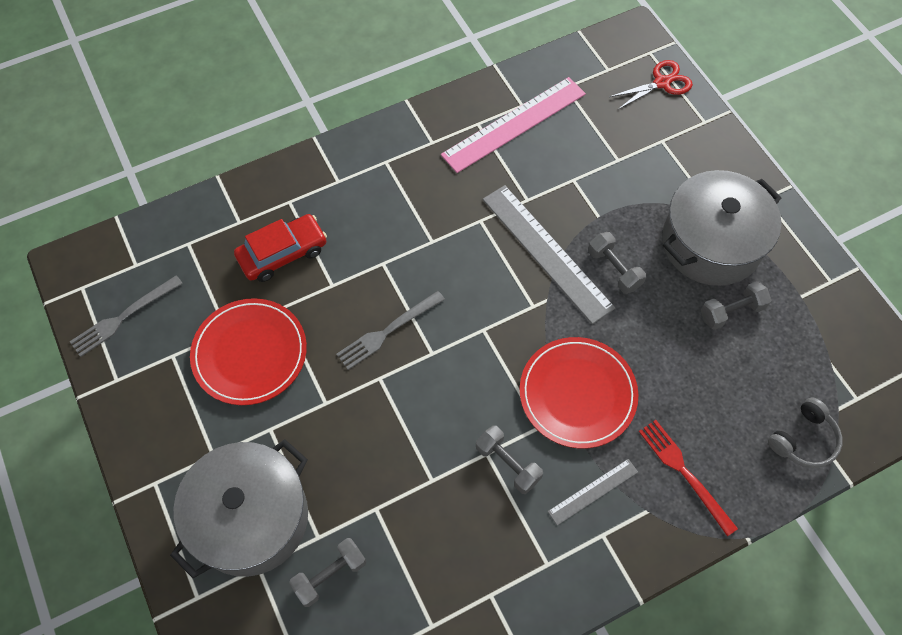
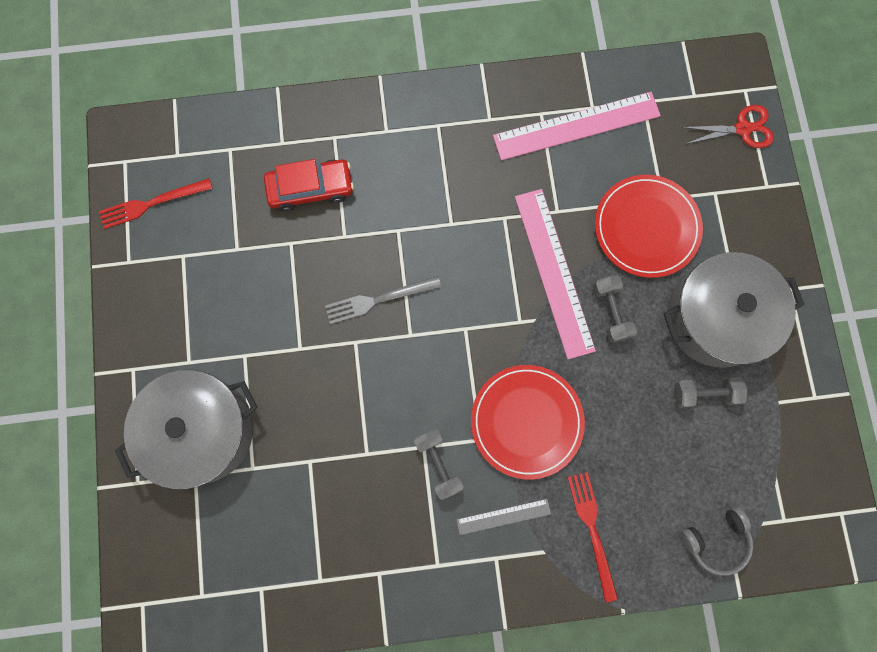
camera: 20 degrees right, 15 degrees up
(124, 317) = (152, 203): grey fork -> red fork
(250, 353) = (250, 277): red plate -> red plate (646, 227)
(330, 575) = (251, 505): grey dumbbell -> none
(546, 252) = (554, 272): grey ruler -> pink ruler

